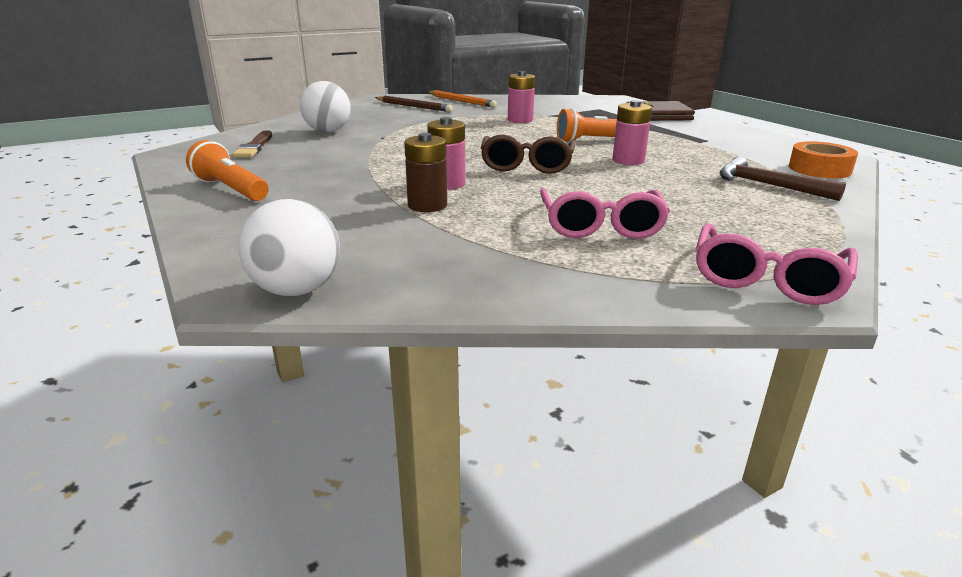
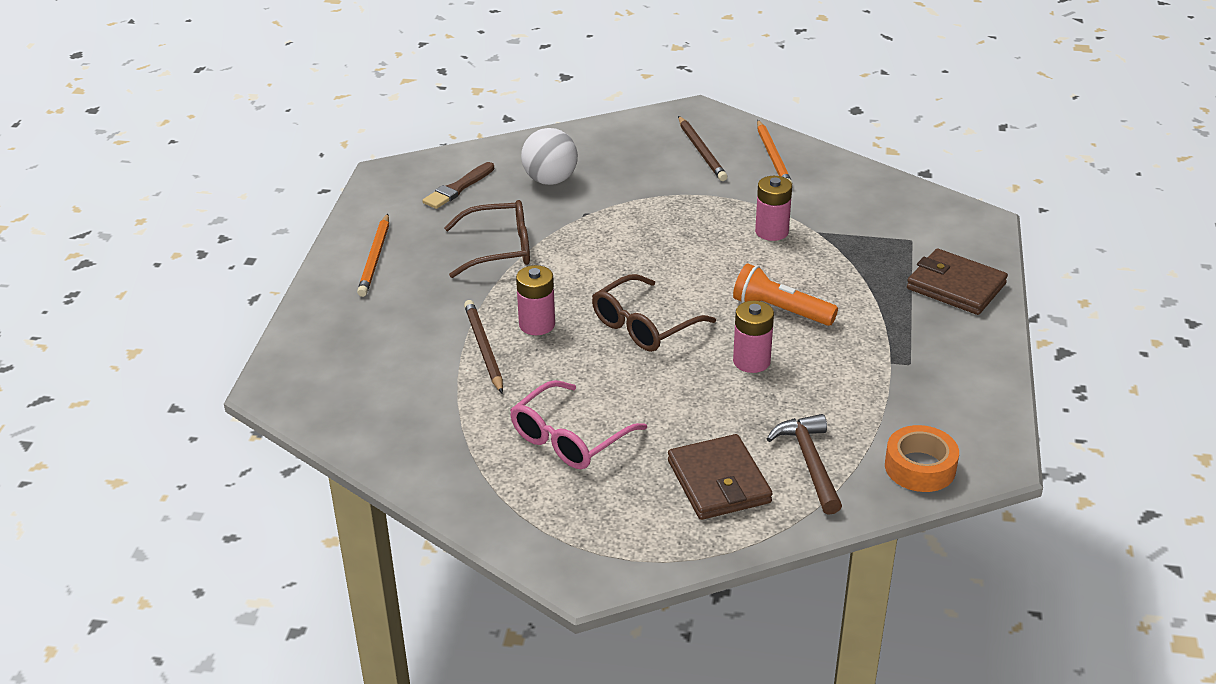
camera: 40 degrees right, 10 degrees up
(230, 189) = (375, 258): orange flashlight -> orange pencil
(296, 290) = (304, 402): white ball -> none
(344, 162) = (499, 249): none -> brown glasses
(427, 205) = (483, 349): brown battery -> brown pencil
(746, 210) = (718, 482): none -> brown wallet
(766, 279) = (585, 550): pink glasses -> none

